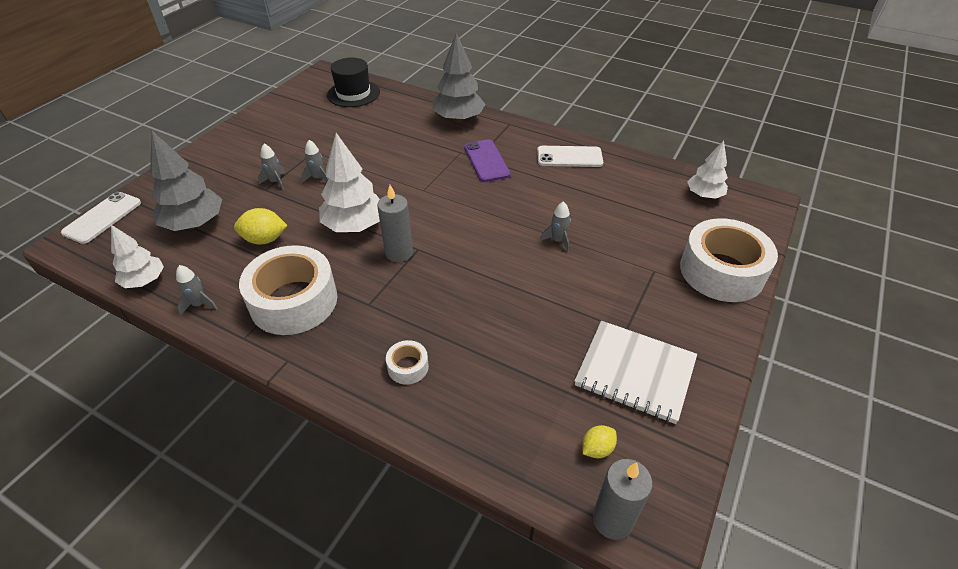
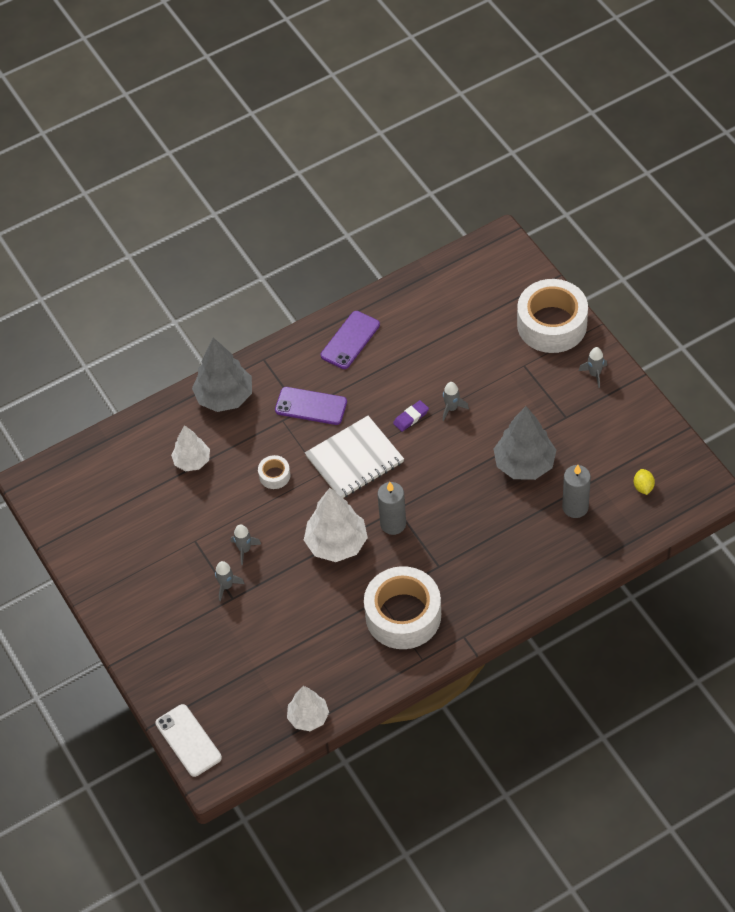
camera: 55 degrees left, 10 degrees up
(194, 224) = (250, 666): grey tree -> grey tree (524, 464)
(199, 304) = (364, 682): grey rocket -> grey rocket (594, 374)
(265, 239) = (310, 616): yellow lemon -> none
(353, 93) = (104, 469): black hat -> none
(408, 367) = (516, 563): white tape -> white tape (274, 475)
(525, 219) = (411, 417): none -> purple eraser
(569, 157) = (350, 340): white phone -> purple phone
(612, 520) = (690, 505): grey candle -> grey candle (575, 507)
(635, 372) = (603, 433): white notebook -> white notebook (354, 459)
(704, 195) = (466, 277): white tree -> white tree (192, 461)

